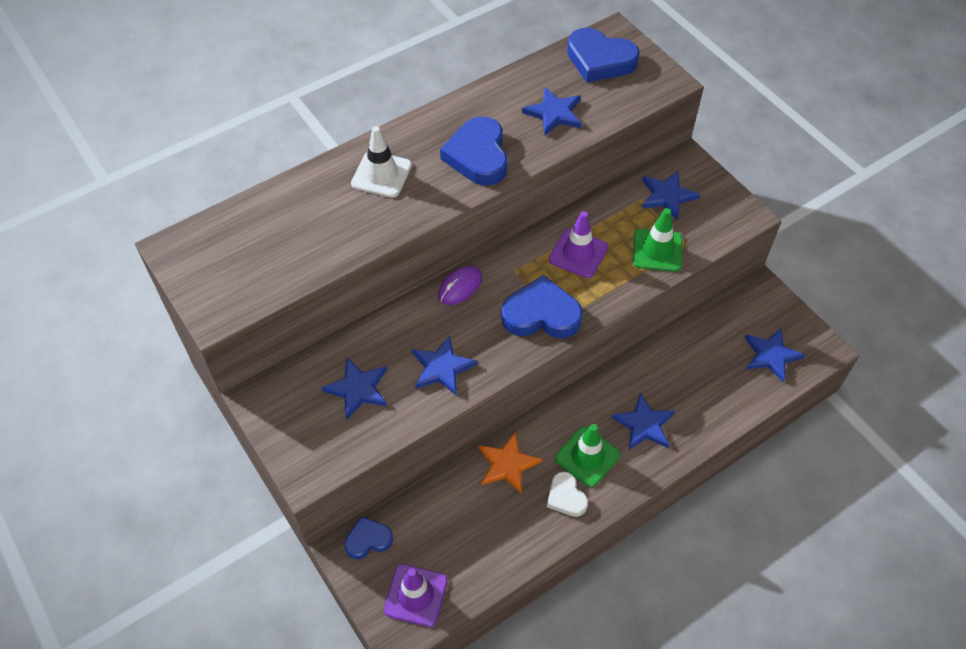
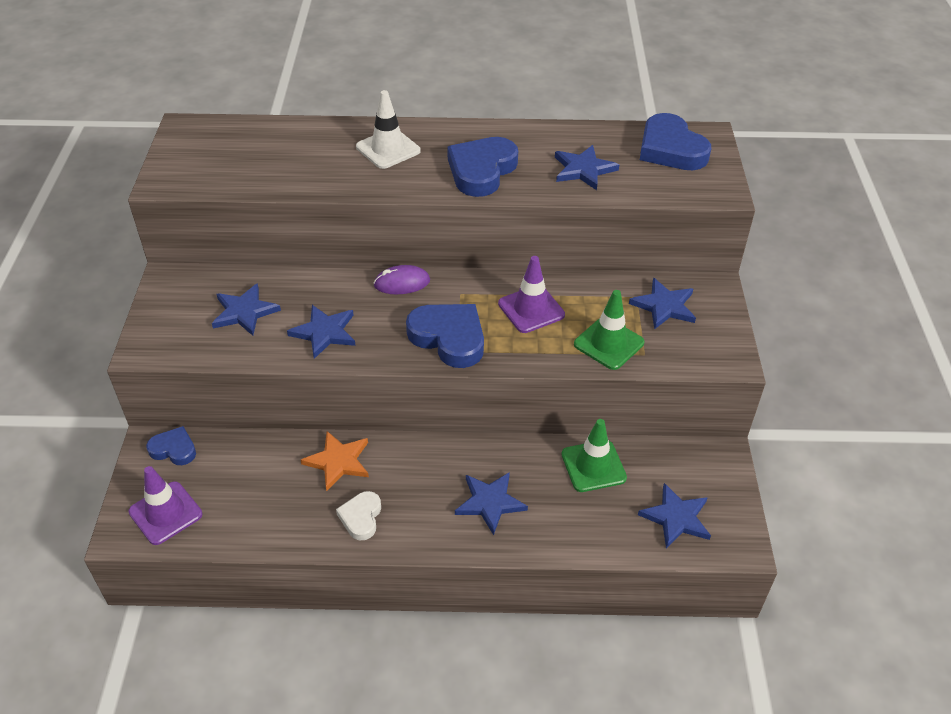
camera: 35 degrees right, 10 degrees down
(587, 456) = (412, 497): green traffic cone -> green traffic cone (593, 466)

